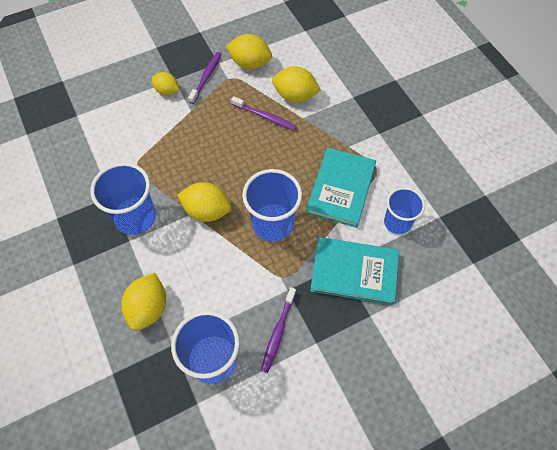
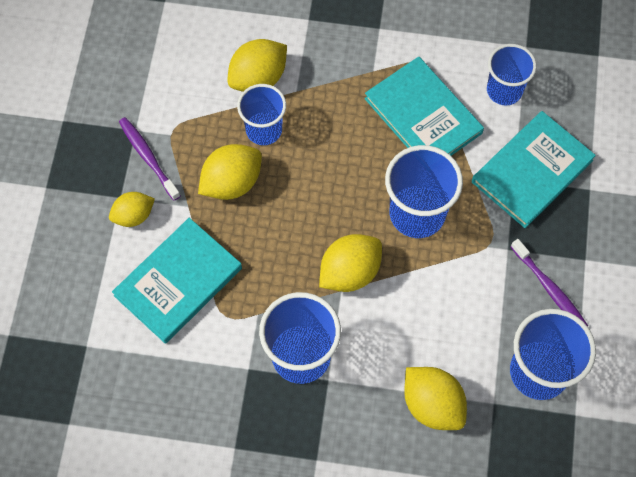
camera: 55 degrees left, 5 degrees up
(141, 133) = (178, 282): none -> turquoise book
(250, 63) = (167, 95): yellow lemon -> yellow lemon (232, 182)
(265, 117) = (264, 130): purple toothbrush -> blue cup

